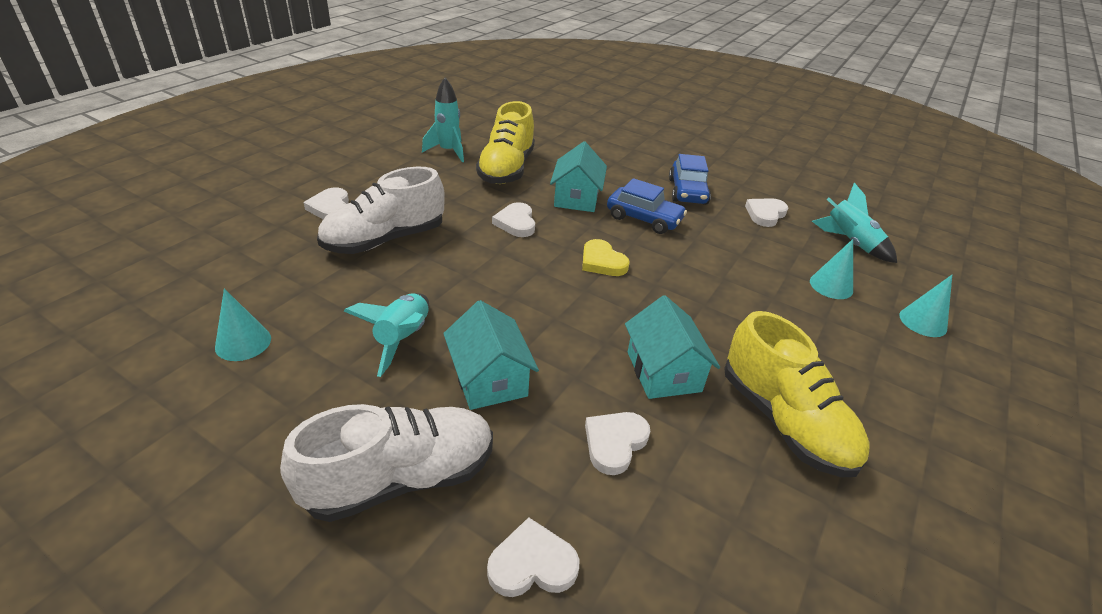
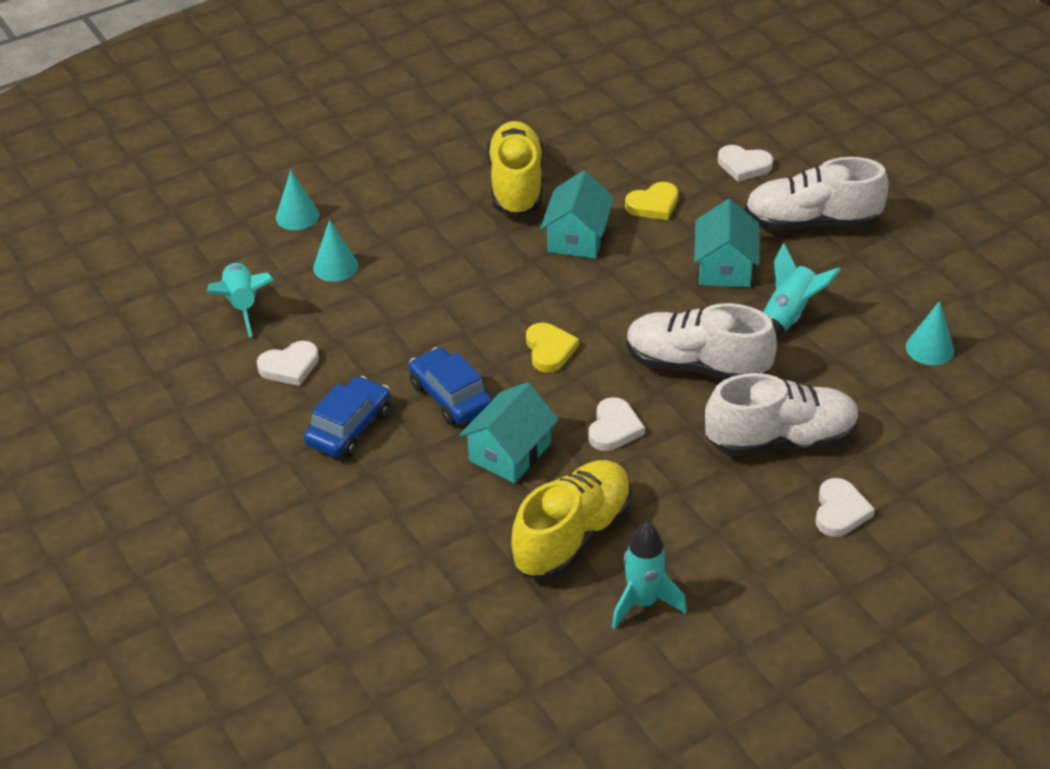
camera: 150 degrees left, 5 degrees up
(474, 276) = (696, 365): none -> white shoe
(614, 443) = (653, 205): white heart -> yellow heart

